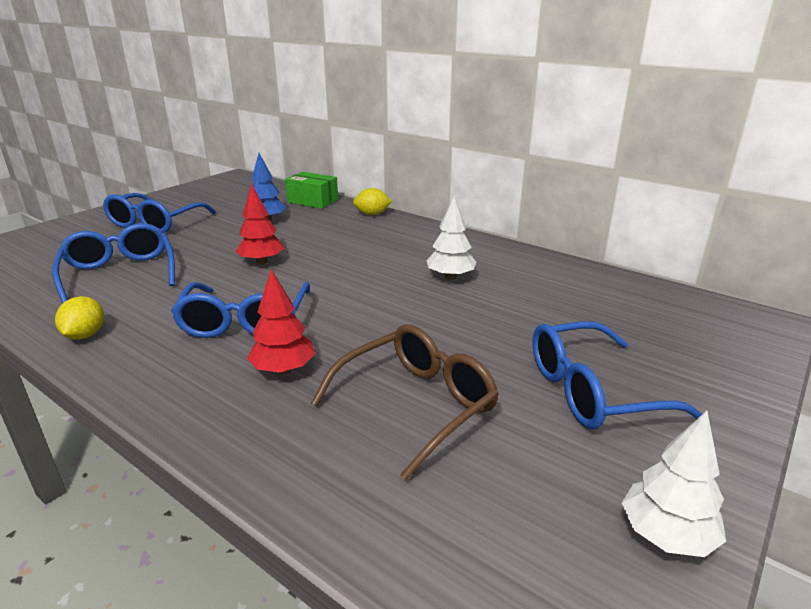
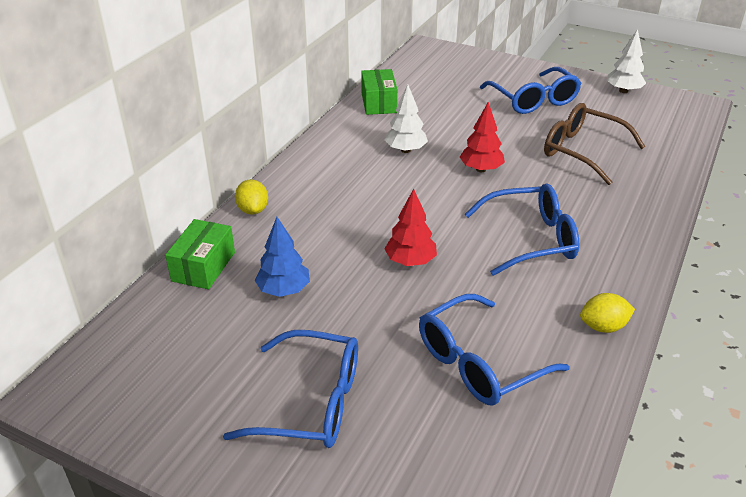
camera: 100 degrees left, 10 degrees up
(283, 369) = (580, 205): red tree -> red tree (481, 169)
(564, 272) = (379, 103): none -> green box

